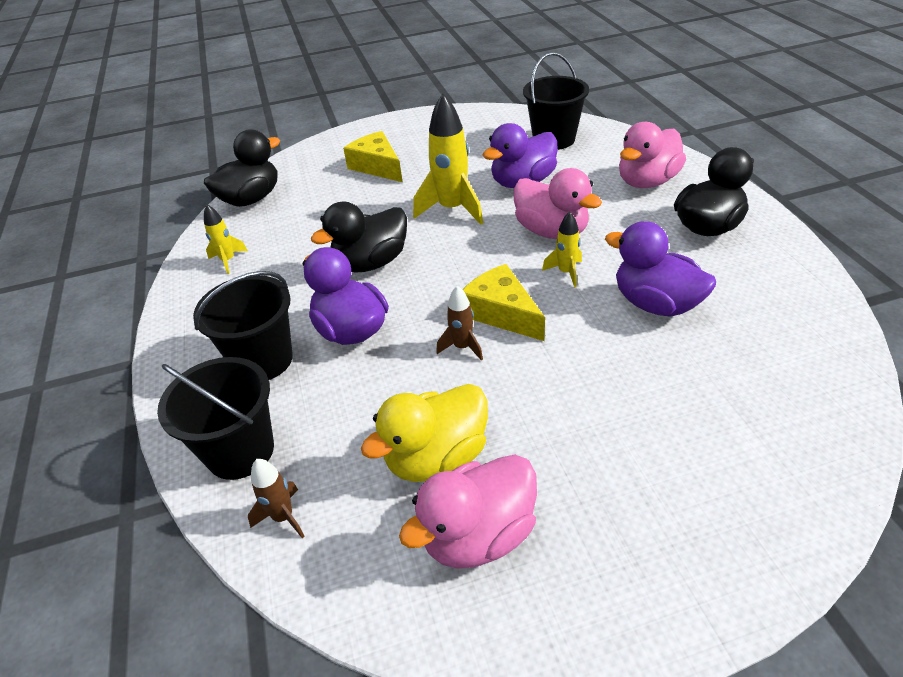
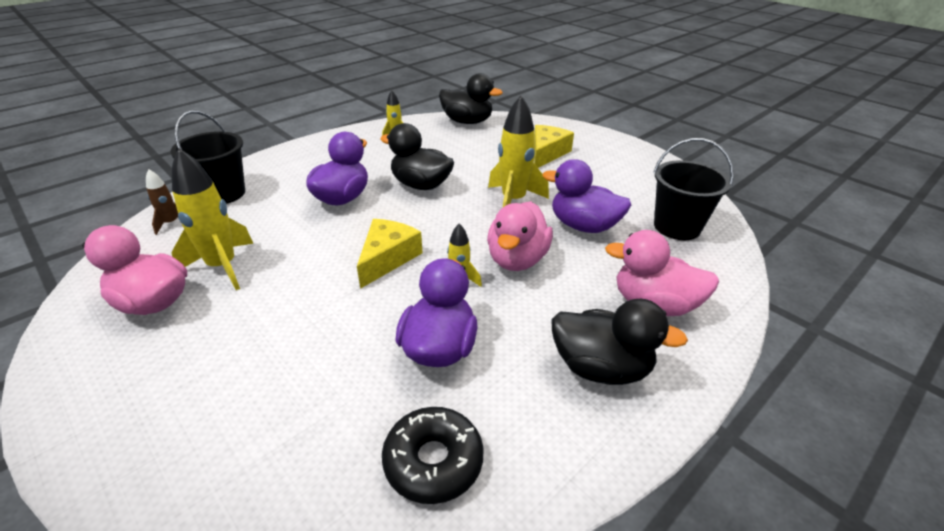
camera: 60 degrees right, 5 degrees down
(263, 360) = (303, 176): black bucket -> none
(436, 457) = (222, 266): yellow duck -> yellow rocket
(462, 347) = (339, 249): brown rocket -> none
(783, 332) = (433, 461): none -> black donut

